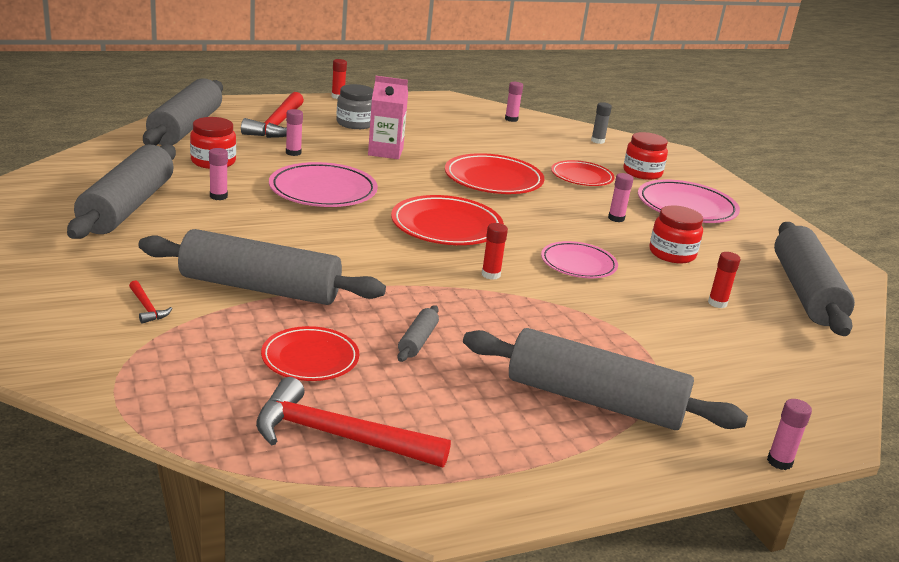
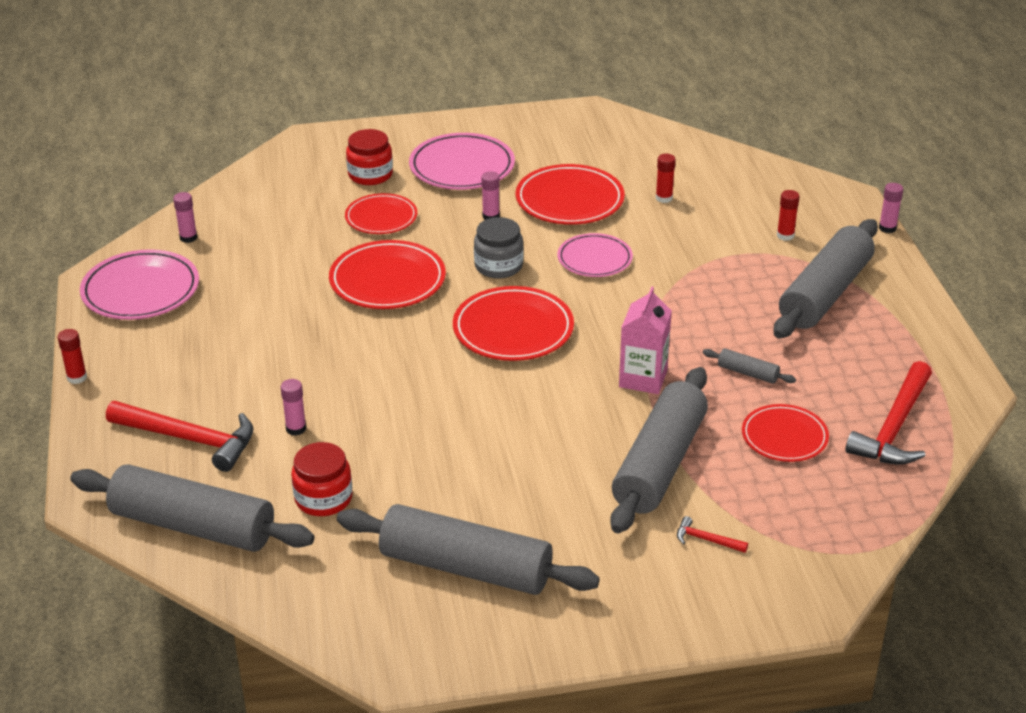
camera: 75 degrees left, 10 degrees up
(147, 308) = (706, 539): red hammer -> red hammer turned 135 degrees counterclockwise
(218, 196) = (435, 493): pink glue stick -> none
(323, 191) = (418, 410): pink plate -> pink plate (141, 290)
(355, 123) = (191, 369): grey jar -> grey jar (498, 266)
(385, 152) = (297, 352): pink carton -> pink carton (643, 378)
(491, 275) = (620, 315): red glue stick -> red glue stick (785, 235)
(597, 141) = (270, 185): grey glue stick -> none
(672, 254) = (569, 200): red jar -> red plate
(806, 292) = (640, 147): grey rolling pin -> none

